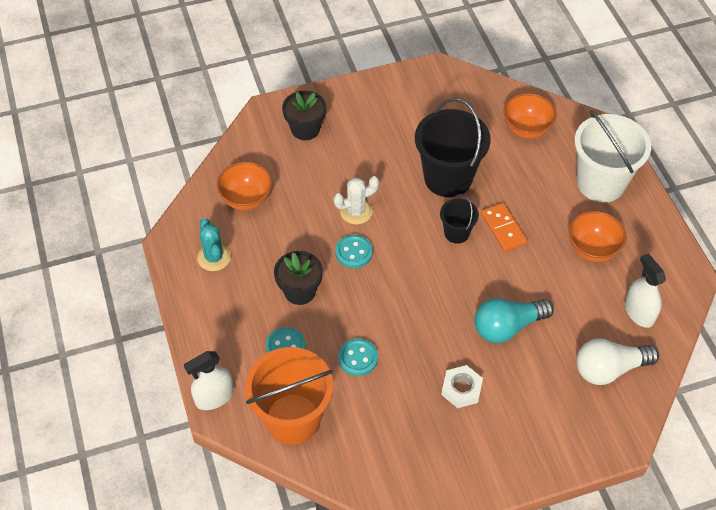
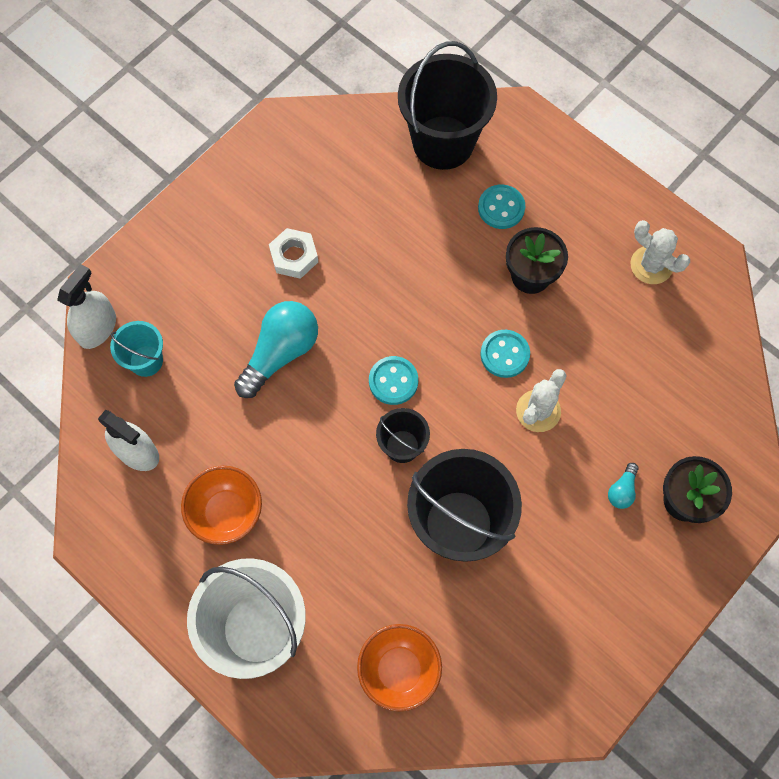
camera: 150 degrees right, 15 degrees up
(214, 257) = (651, 265): turquoise cactus -> white cactus
(214, 397) = (532, 124): white spray bottle -> white spray bottle (97, 328)
(246, 199) = (675, 357): orange bowl -> none
(292, 419) = (443, 142): orange bucket -> black bucket
(337, 150) = (622, 490): none -> turquoise light bulb
(358, 358) = (420, 234): turquoise button -> turquoise button (393, 381)
(503, 228) = (349, 484): orange domino -> none
(609, 369) = (146, 361): white light bulb -> turquoise bucket

